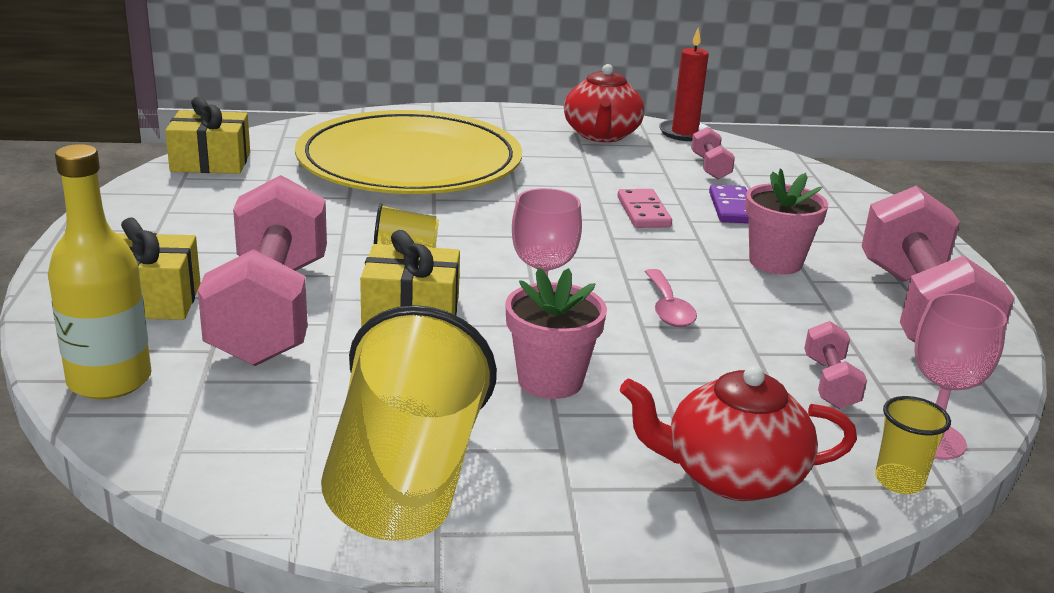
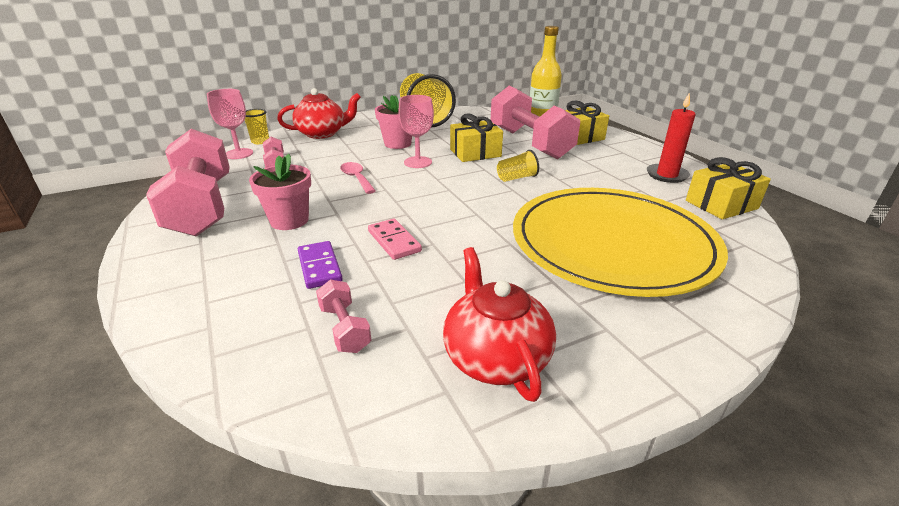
camera: 160 degrees right, 5 degrees up
(684, 133) = (391, 412): red candle -> red candle (666, 175)

